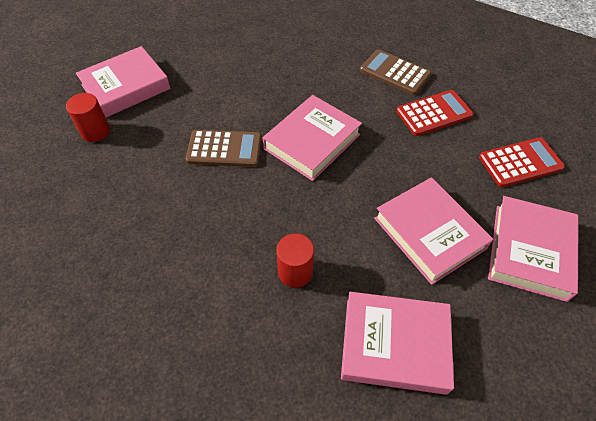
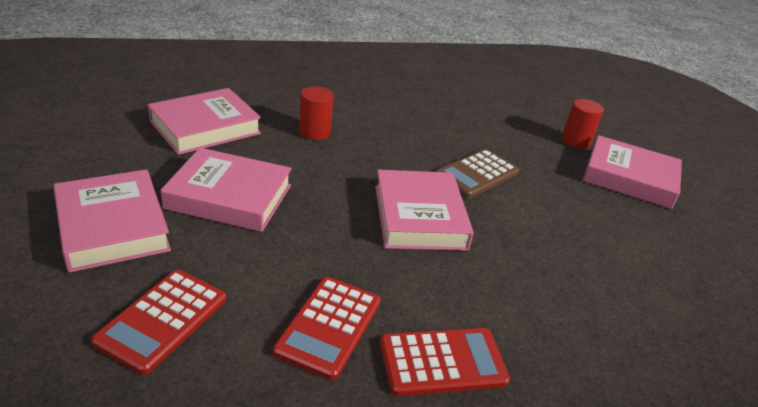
camera: 130 degrees right, 20 degrees down
(126, 87) = (629, 178): pink book -> pink book turned 75 degrees counterclockwise
(395, 73) = (442, 362): brown calculator -> red calculator

